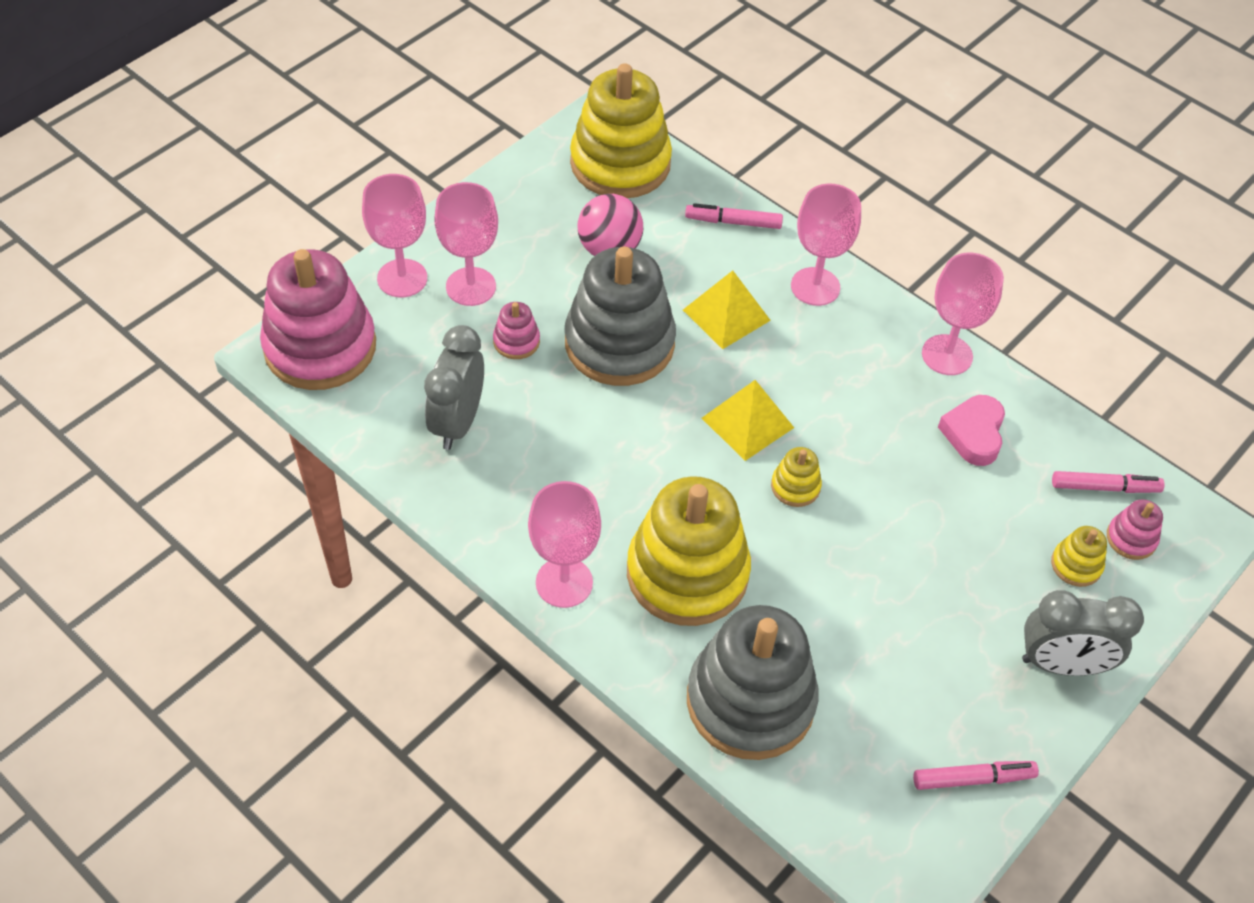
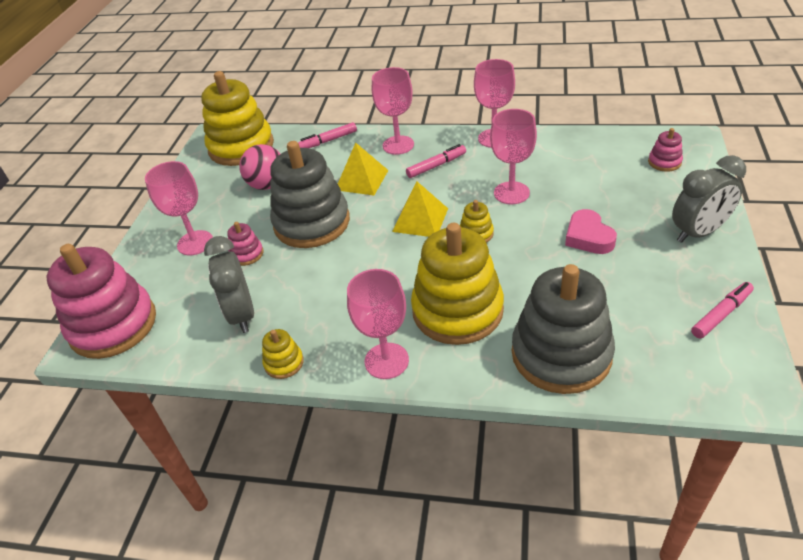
camera: 25 degrees left, 10 degrees down
(402, 278) = (145, 261): pink goblet -> pink goblet (511, 193)
(973, 434) = (542, 162): pink heart -> pink heart (588, 237)
(1076, 565) = (653, 187): yellow stacking toy -> yellow stacking toy (284, 363)
(1104, 487) = (628, 149): pink marker -> pink marker (436, 166)

